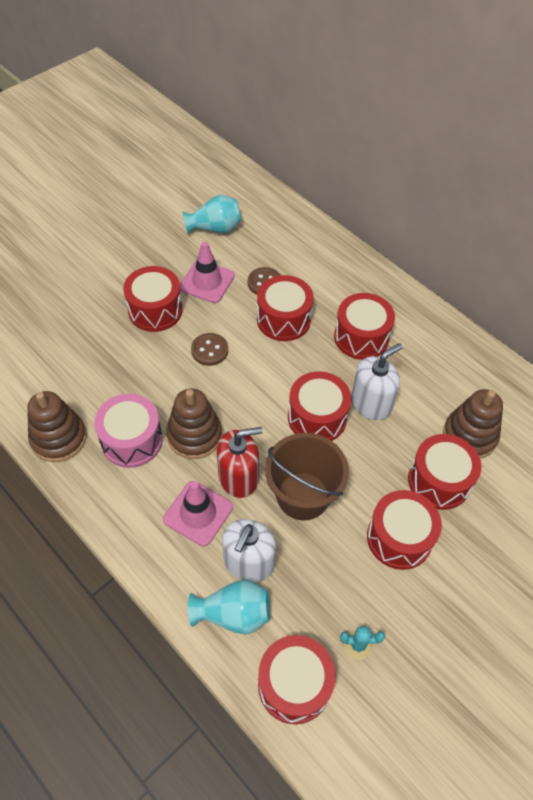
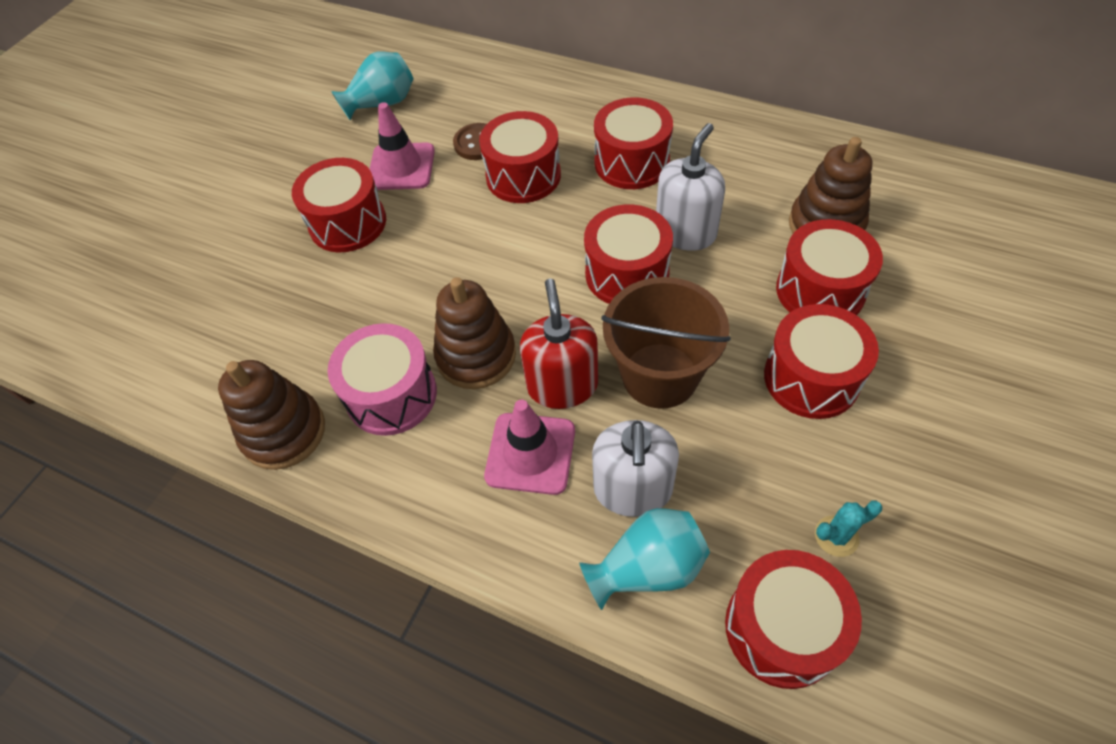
camera: 15 degrees left, 0 degrees up
(209, 350) = (445, 245): brown button -> none
(238, 477) = (562, 385): red soap dispenser -> red soap dispenser turned 60 degrees counterclockwise

